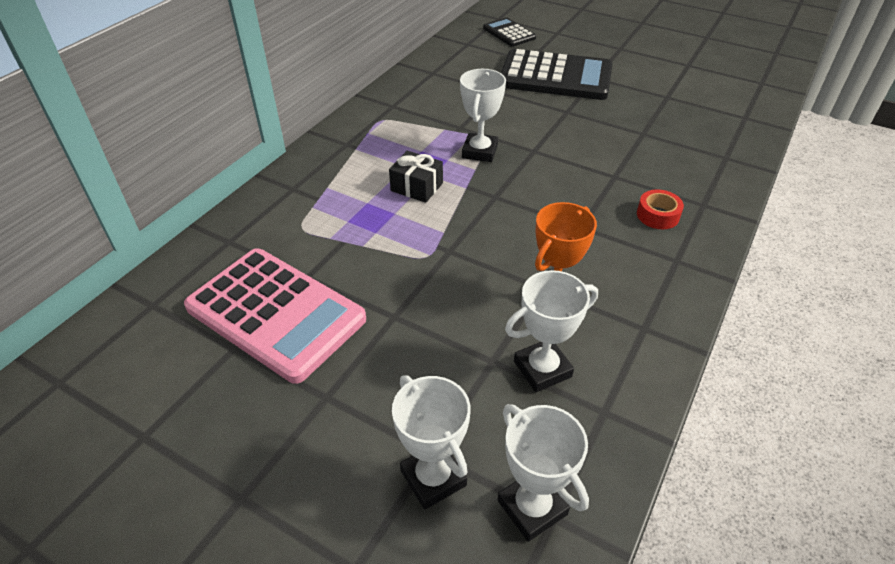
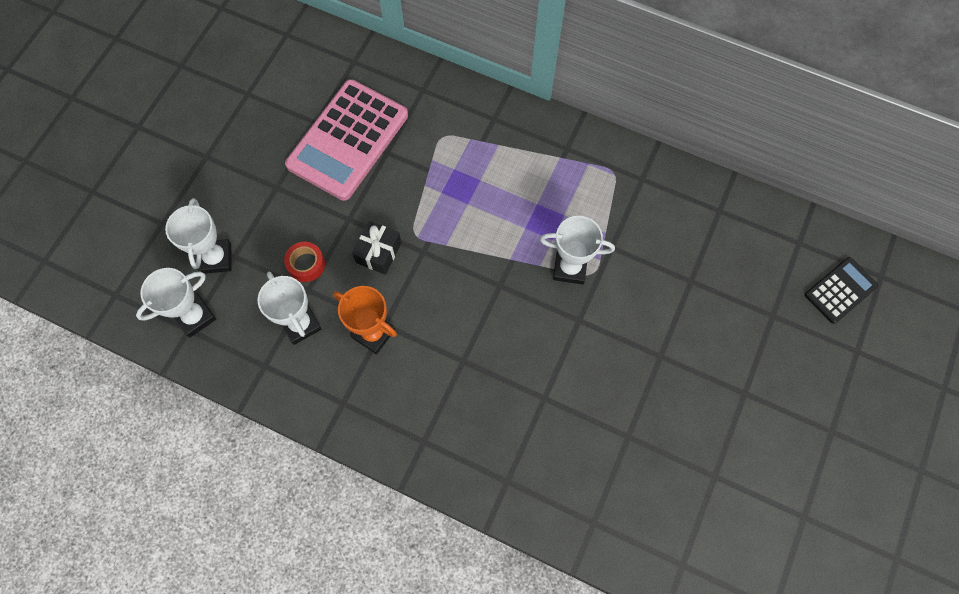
camera: 85 degrees right, 25 degrees up
(416, 187) = (506, 217): black gift -> black gift (379, 252)
(433, 478) = (216, 258): white trophy -> white trophy turned 60 degrees counterclockwise
(555, 76) = (737, 345): black calculator -> none
(657, 215) = (485, 433): red tape -> red tape (306, 264)

